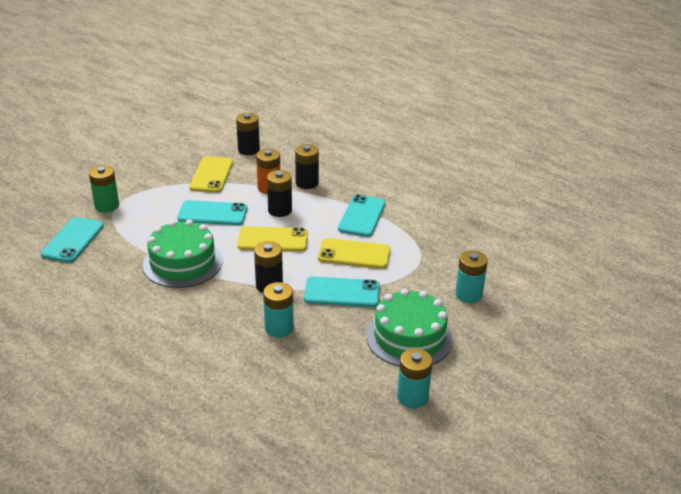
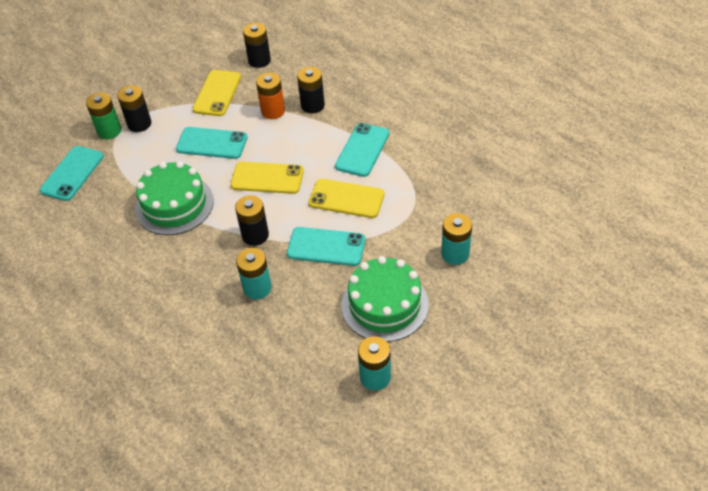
camera: 10 degrees right, 15 degrees up
(280, 210) = (279, 140): black battery -> black battery (139, 124)

